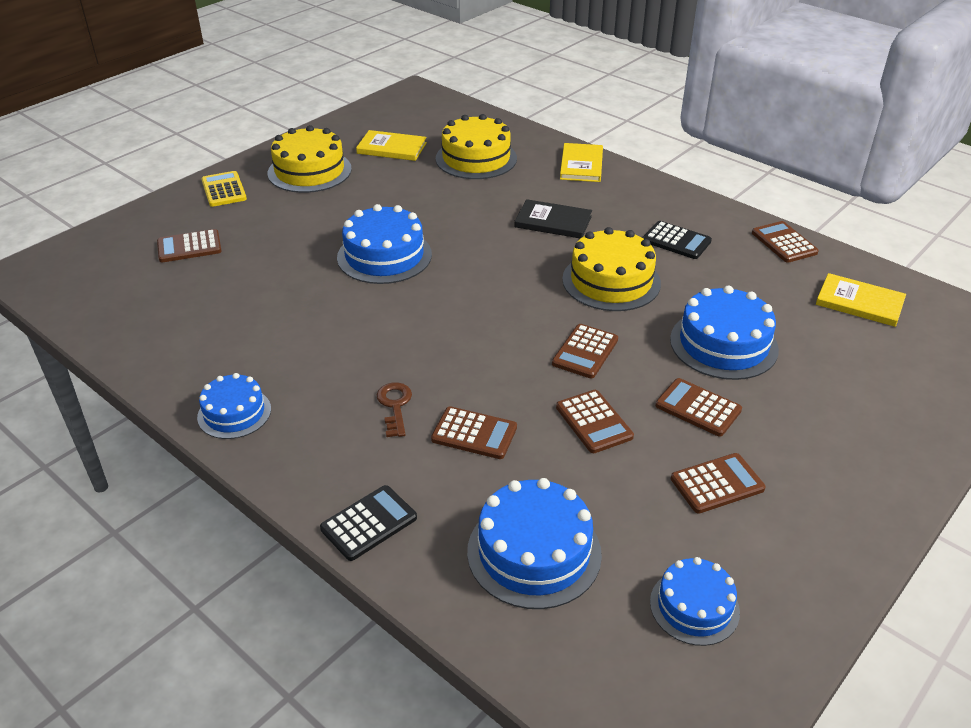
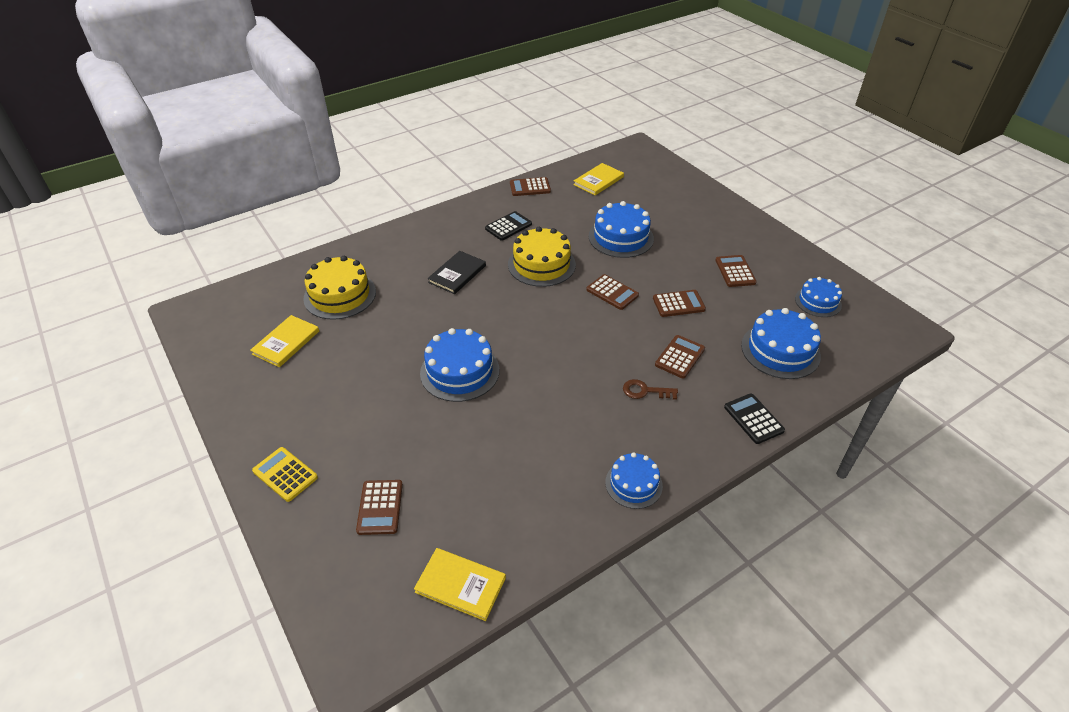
camera: 75 degrees left, 5 degrees up
(224, 190) = (285, 474): yellow calculator -> yellow calculator turned 45 degrees clockwise
(309, 171) = (290, 404): yellow cake -> none
(581, 165) = (387, 243): yellow book -> yellow book (460, 585)
(698, 408) = (674, 262): brown calculator -> none

